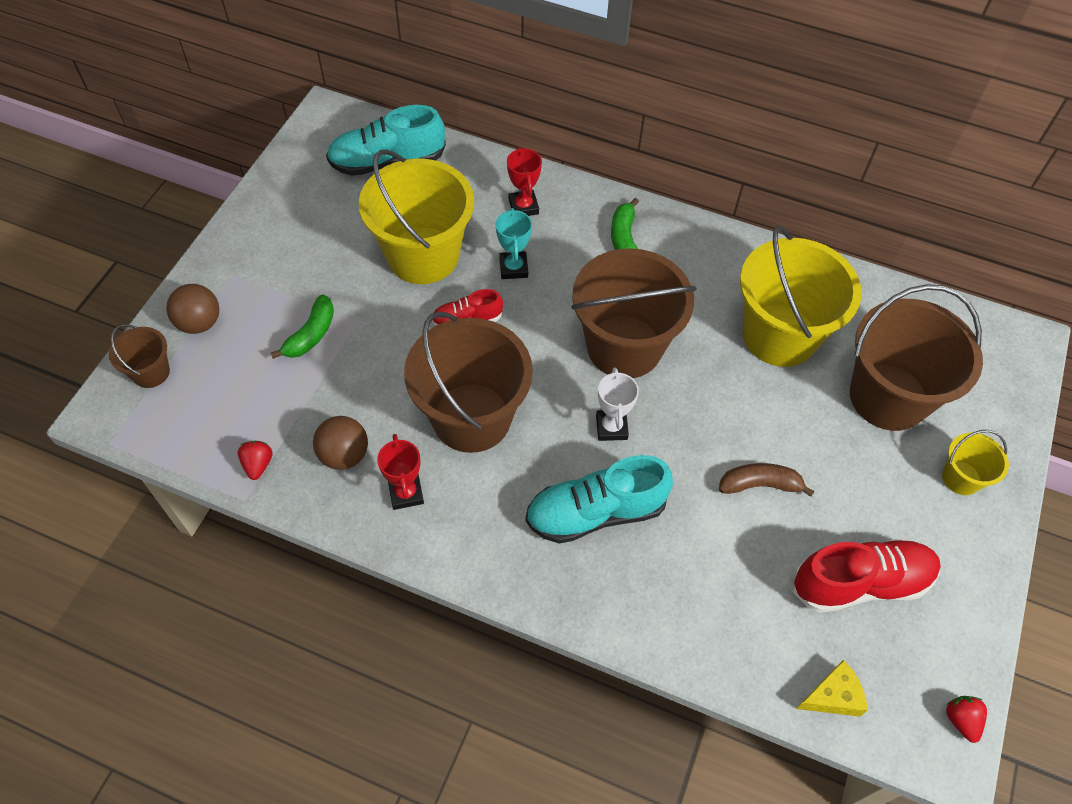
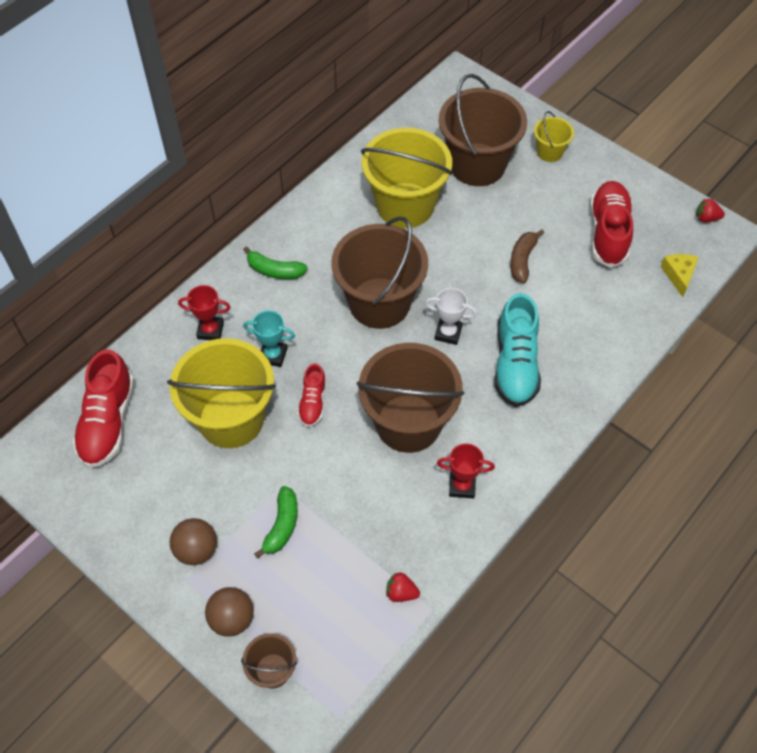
camera: 70 degrees left, 0 degrees up
(311, 335) = (282, 526): green banana -> green banana turned 60 degrees clockwise
(344, 455) = (413, 524): brown ball -> brown ball (196, 550)
(387, 161) = (107, 422): turquoise shoe -> red shoe

